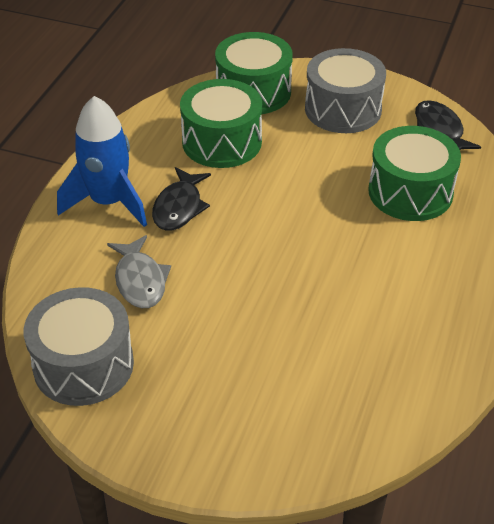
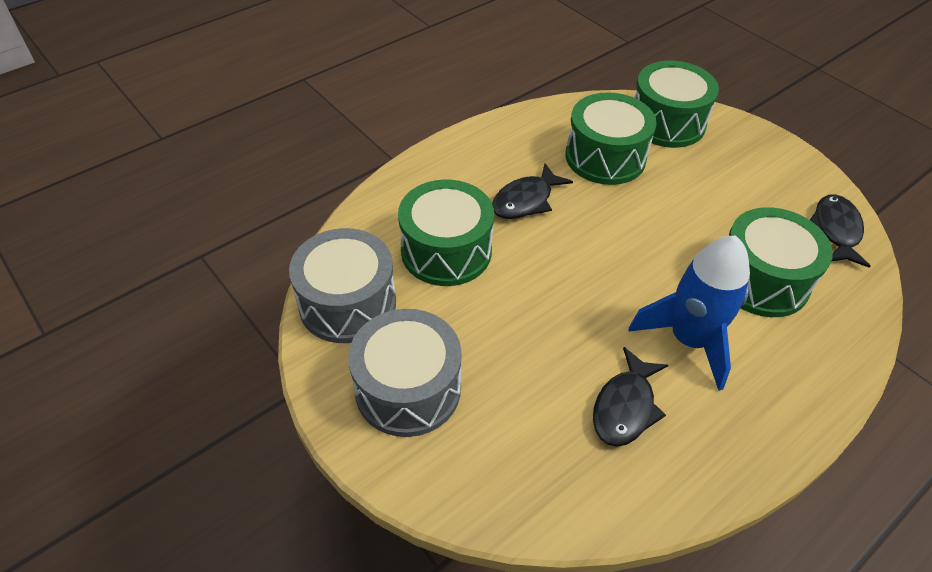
camera: 30 degrees right, 5 degrees up
(108, 202) = (468, 171): blue rocket -> blue rocket (689, 340)
(140, 280) = (446, 251): grey fish -> green drum
(343, 109) = (744, 171): grey drum -> grey drum (408, 389)
(374, 335) = (625, 407): none -> black fish

